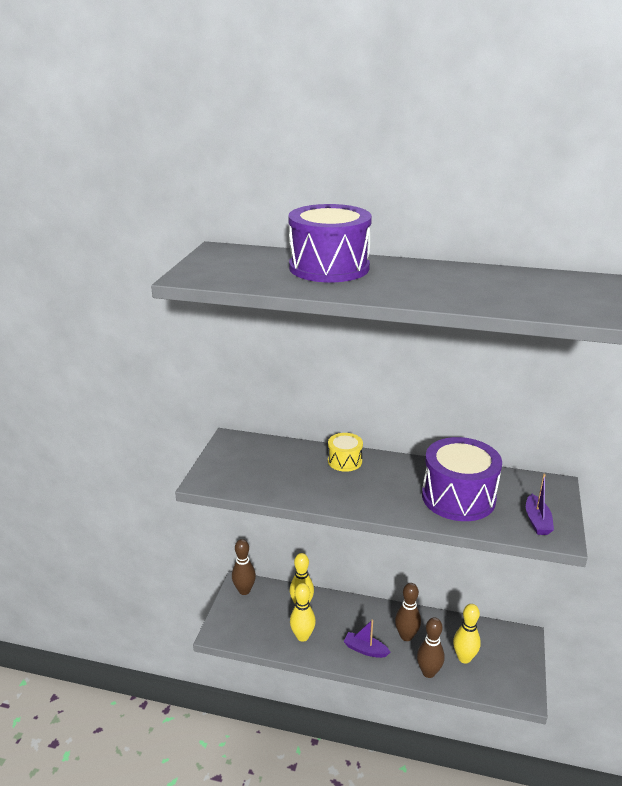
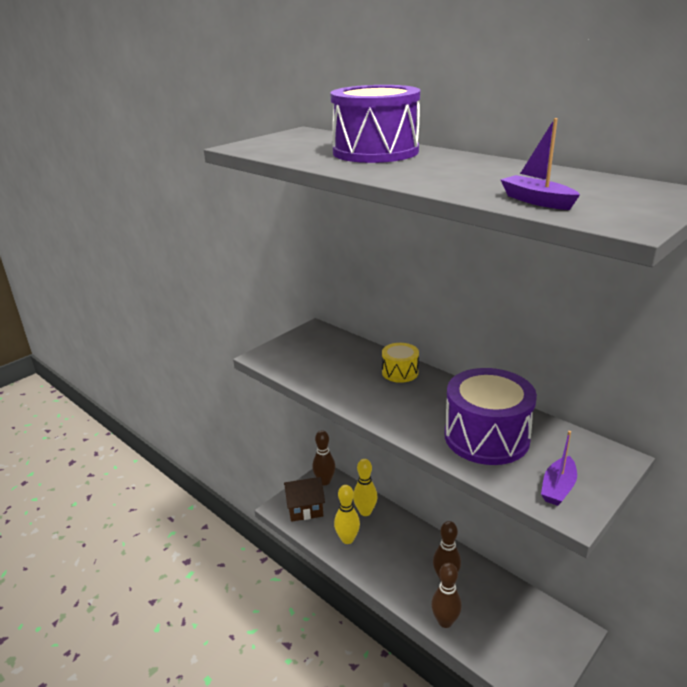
camera: 30 degrees right, 0 degrees up
(244, 624) = (305, 509): none -> brown house
(365, 650) = (396, 574): purple boat -> purple boat (537, 201)
(464, 658) = (492, 624): yellow bowling pin -> none

